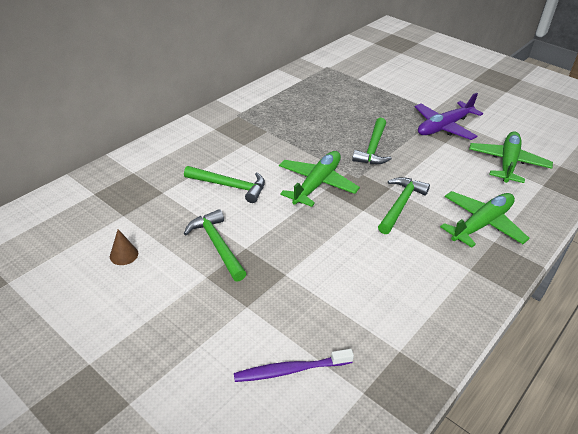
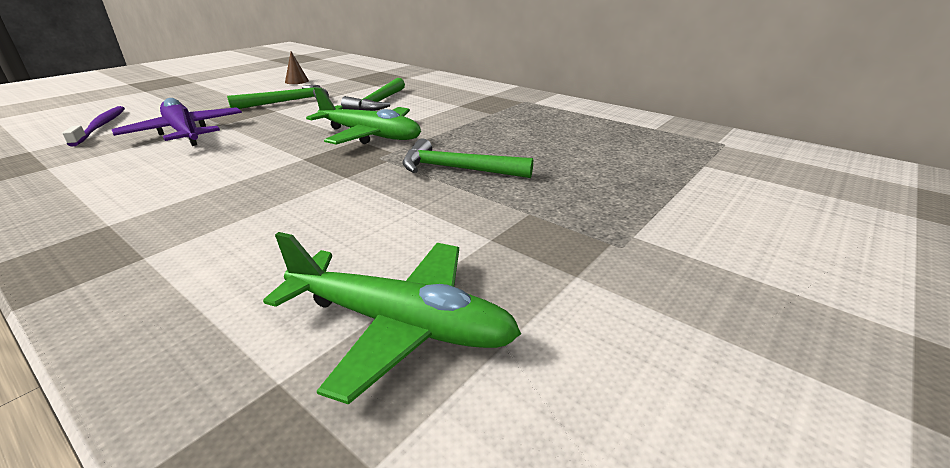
camera: 90 degrees right, 10 degrees down
(400, 205) = (299, 181): green hammer -> none
(444, 127) = (557, 243): purple plane -> purple plane (185, 133)
(481, 224) = (199, 249): green plane -> none

